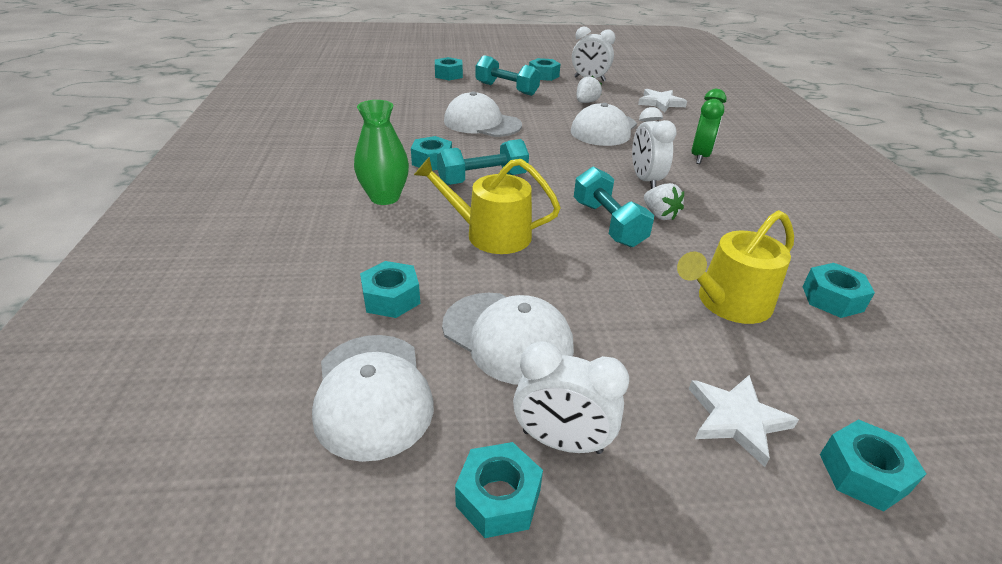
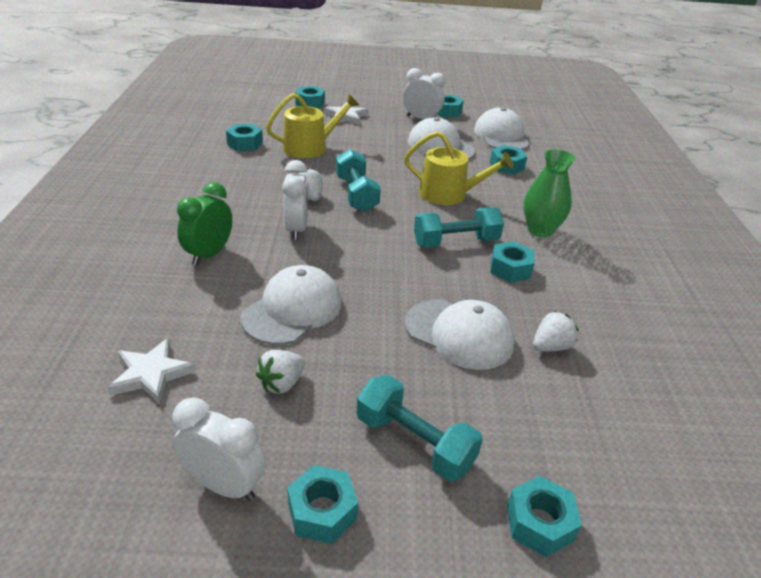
camera: 175 degrees left, 0 degrees up
(417, 120) = (551, 347): none -> white strawberry

